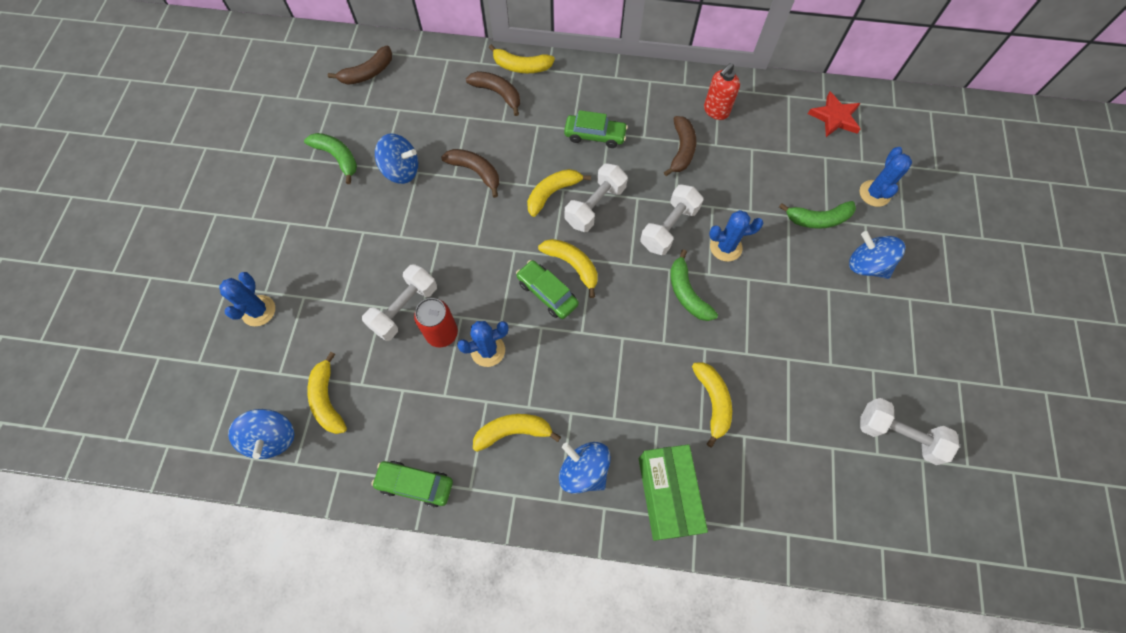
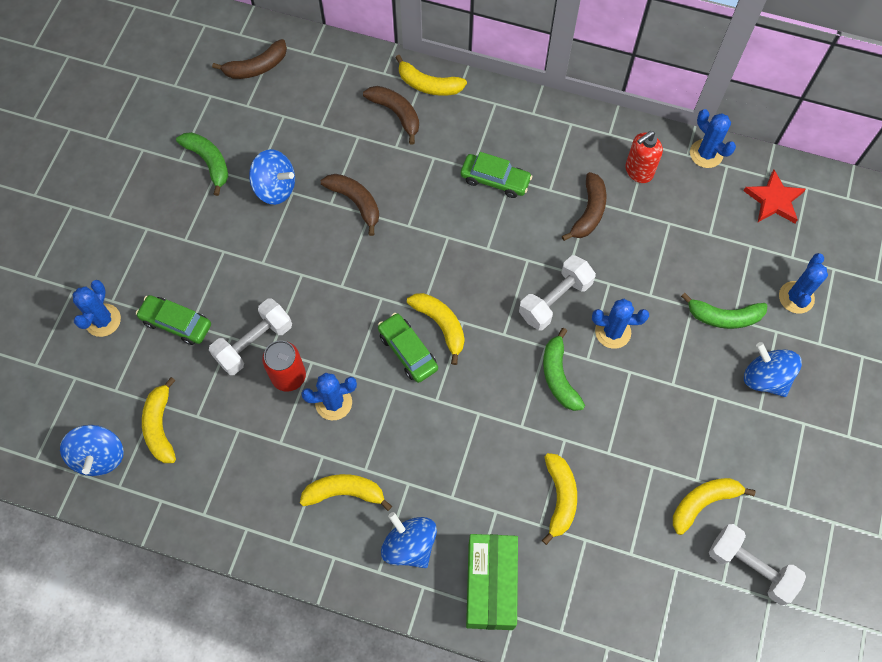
camera: 10 degrees right, 0 degrees up
(415, 484) = (236, 528): green car -> green car (176, 323)
(552, 193) = (435, 240): yellow banana -> yellow banana (703, 503)
(595, 206) = (479, 262): white dumbbell -> none
(769, 88) = (706, 154): none -> blue cactus

